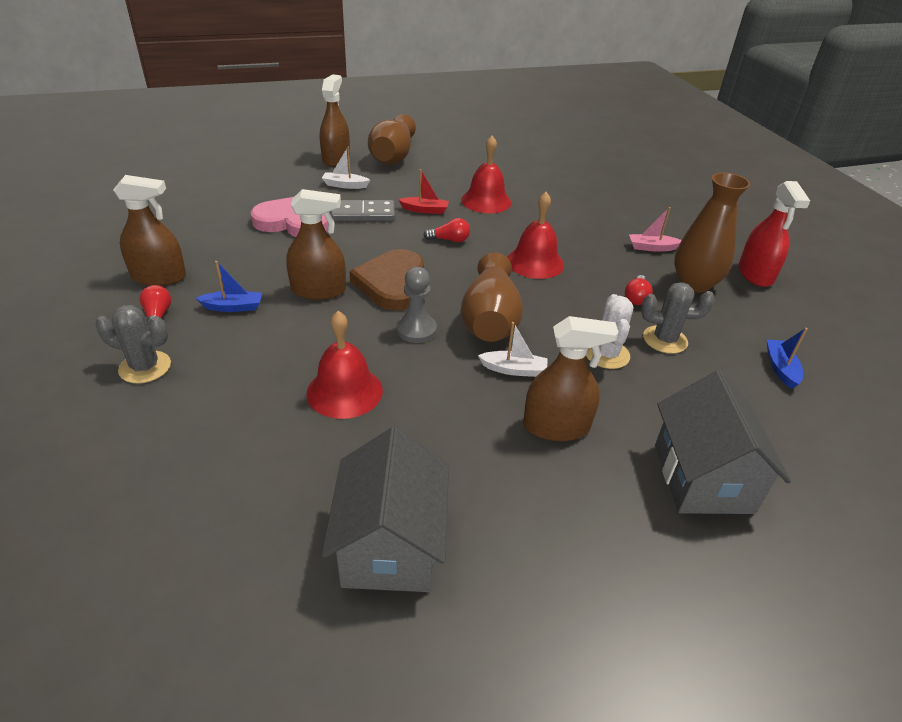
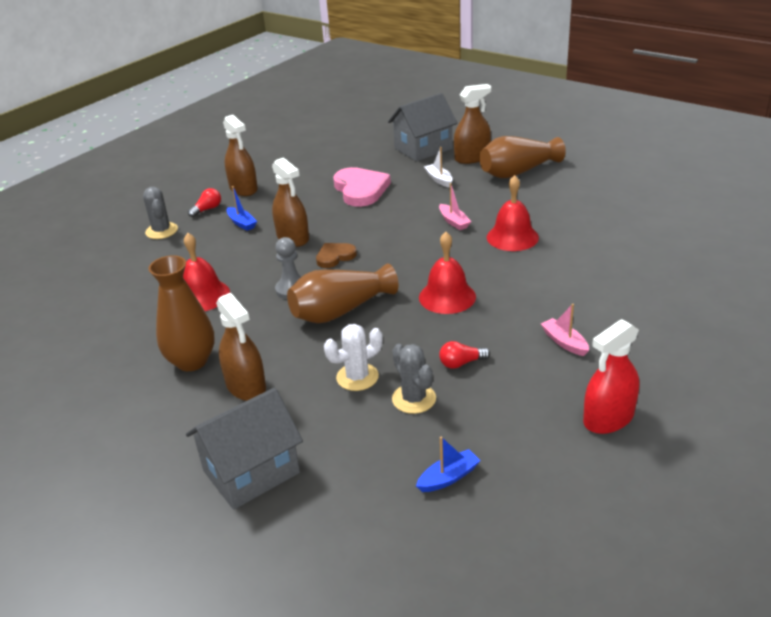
camera: 60 degrees right, 5 degrees down
(363, 214) = (410, 204): grey domino -> none
(390, 545) = (91, 369): grey house -> grey house (423, 149)
(392, 283) = (335, 257): brown heart -> brown heart, size x0.57
(425, 210) = (454, 222): red boat -> pink boat
(449, 240) = (425, 250): red light bulb -> none
(514, 369) = (291, 345): white boat -> none
(694, 284) = (532, 386): brown vase -> brown vase (192, 361)

